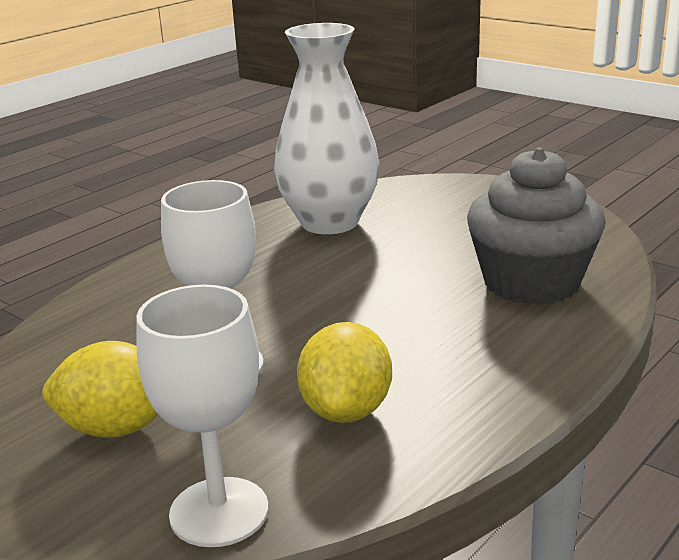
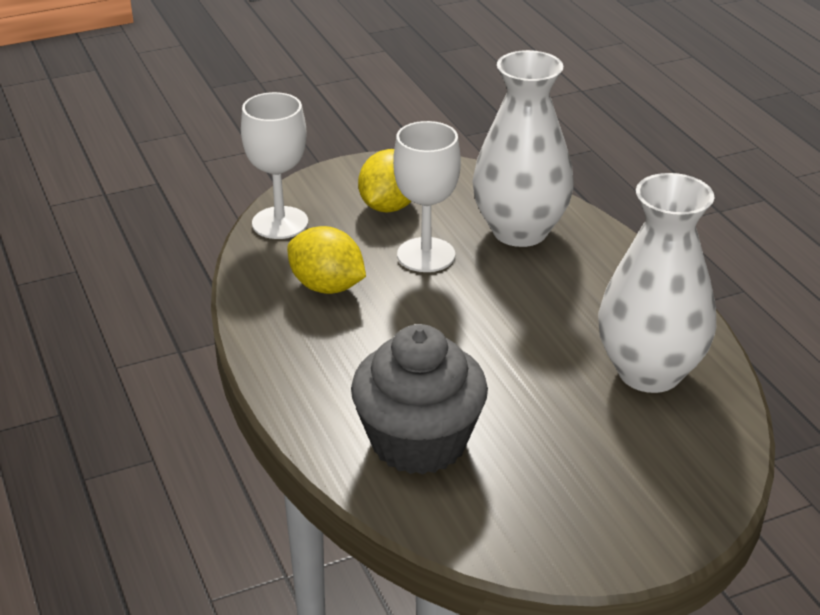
camera: 115 degrees right, 10 degrees up
(133, 324) = (520, 231): none -> white vase

